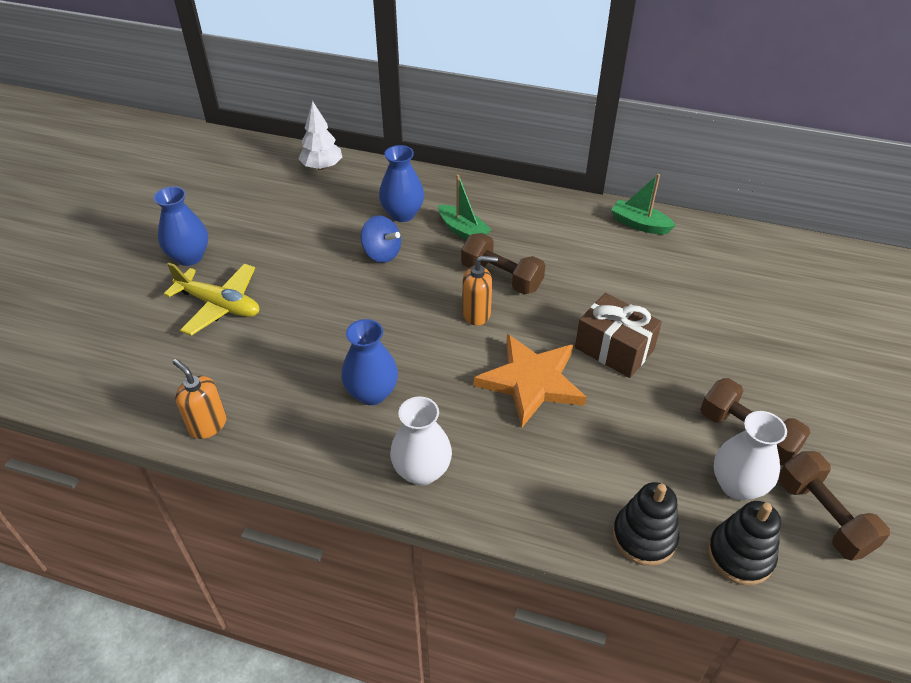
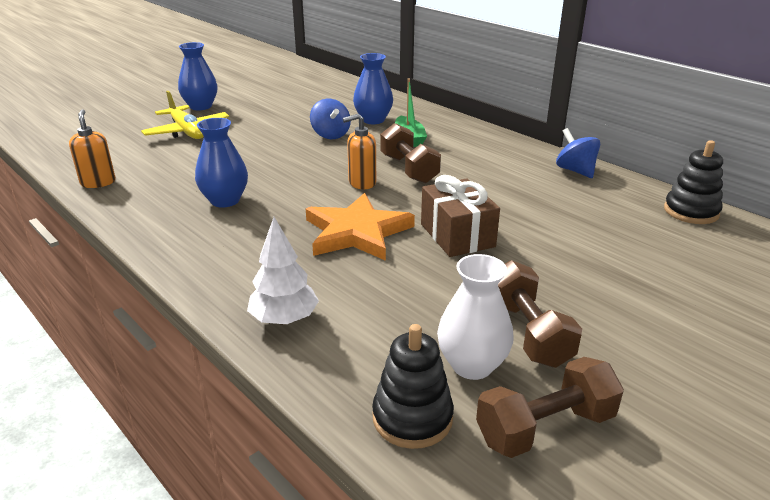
camera: 30 degrees right, 15 degrees down
(322, 167) = (345, 87): white tree -> white tree (284, 319)
(422, 471) = (202, 253): white vase -> none
(476, 314) = (362, 183): orange soap dispenser -> orange soap dispenser turned 135 degrees clockwise
(639, 224) = (575, 171): green boat -> blue spinning top
(644, 537) = (331, 363): black stacking toy -> black stacking toy (691, 211)
(822, 516) = (545, 427): brown dumbbell -> brown dumbbell turned 60 degrees clockwise

